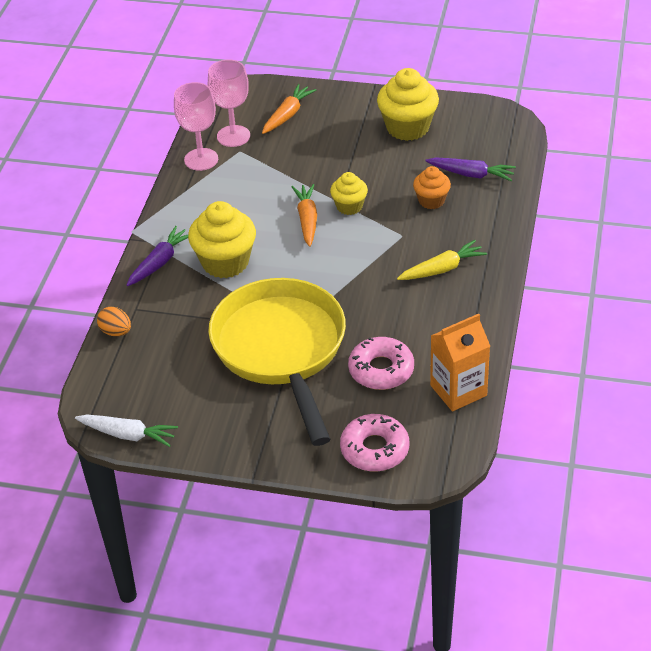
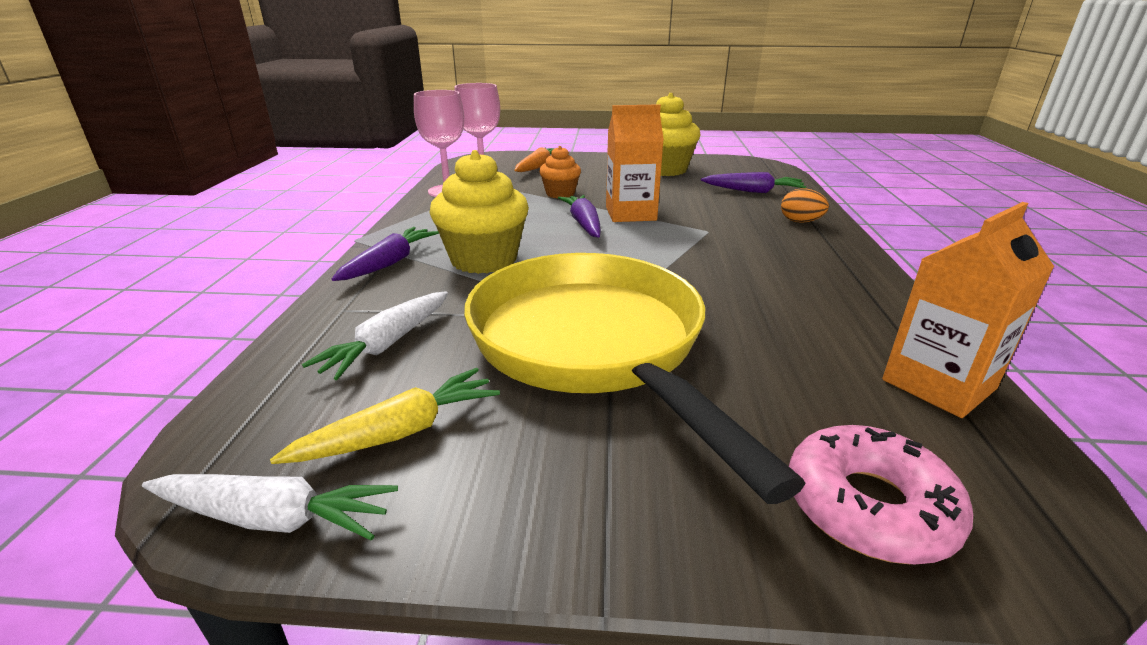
camera: 10 degrees left, 15 degrees down
(116, 332) = (301, 338): orange egg -> orange egg (800, 221)
(165, 340) = (387, 344): none -> white carrot
(307, 220) = (584, 224): orange carrot -> purple carrot
(349, 206) = (630, 214): yellow cupcake -> orange carton
(381, 370) = (779, 363): pink donut -> none
(431, 201) = (724, 207): orange cupcake -> orange cupcake (560, 194)
(442, 269) = (781, 254): yellow carrot -> yellow carrot (399, 432)

